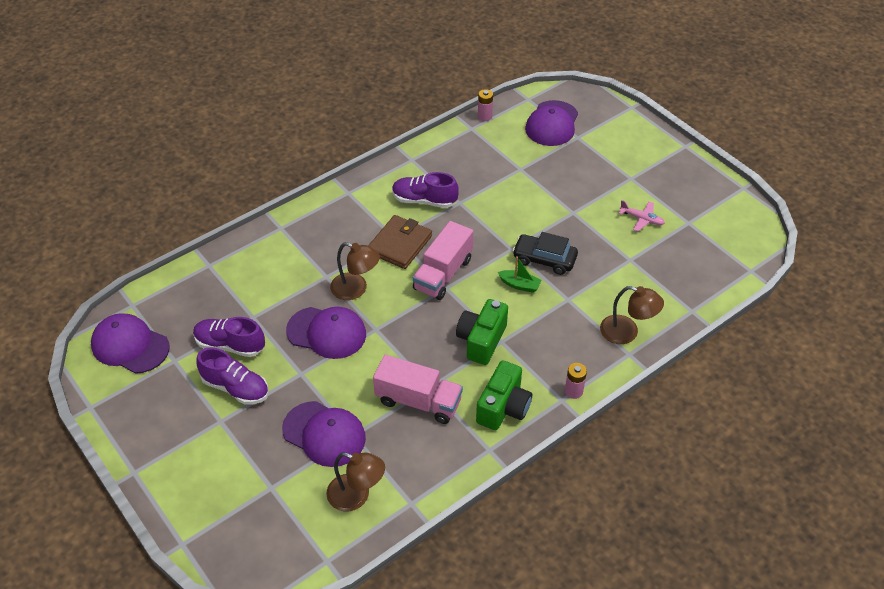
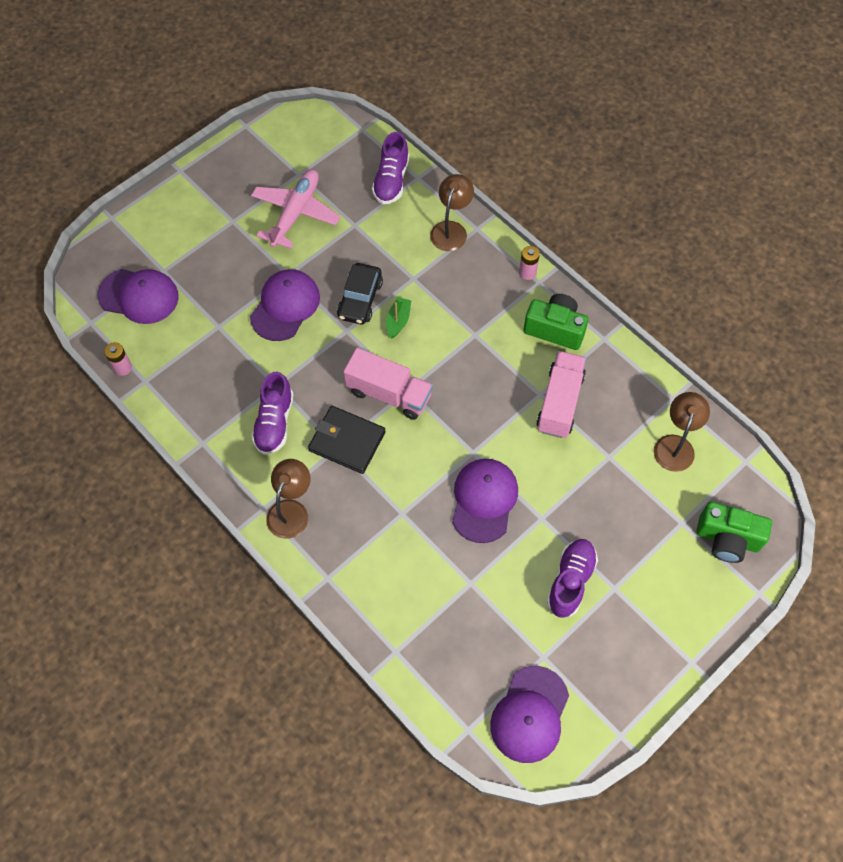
camera: 95 degrees left, 15 degrees up
(230, 345) = (514, 599): purple shoe -> purple shoe (391, 181)
(324, 434) = (613, 483): purple cap -> purple cap (285, 306)
(356, 289) = (419, 479): brown lamp -> brown lamp (291, 510)
(400, 244) = (347, 441): brown wallet -> black wallet
(481, 340) = (476, 352): green camera -> green camera (727, 539)
(642, 219) = (296, 213): pink plane -> pink plane, size x1.98

